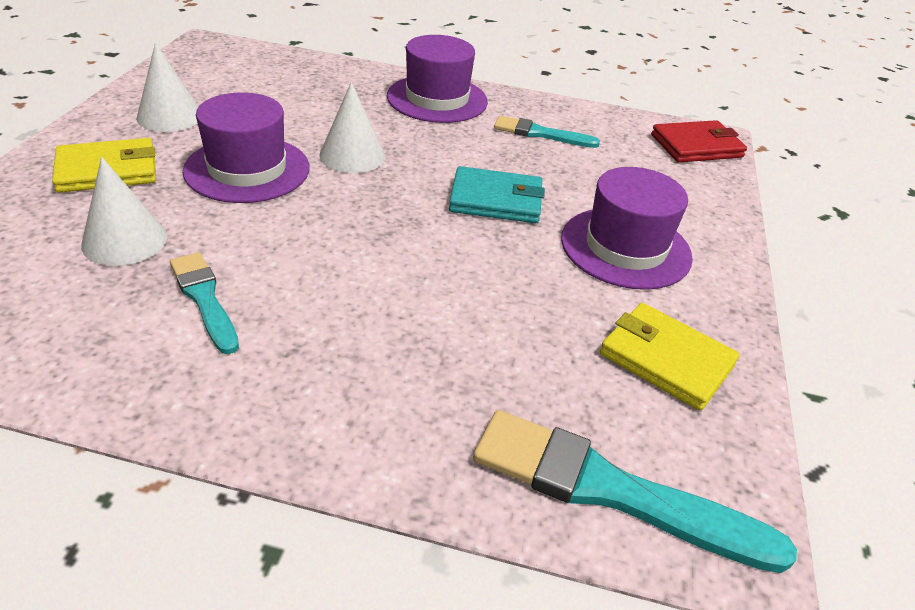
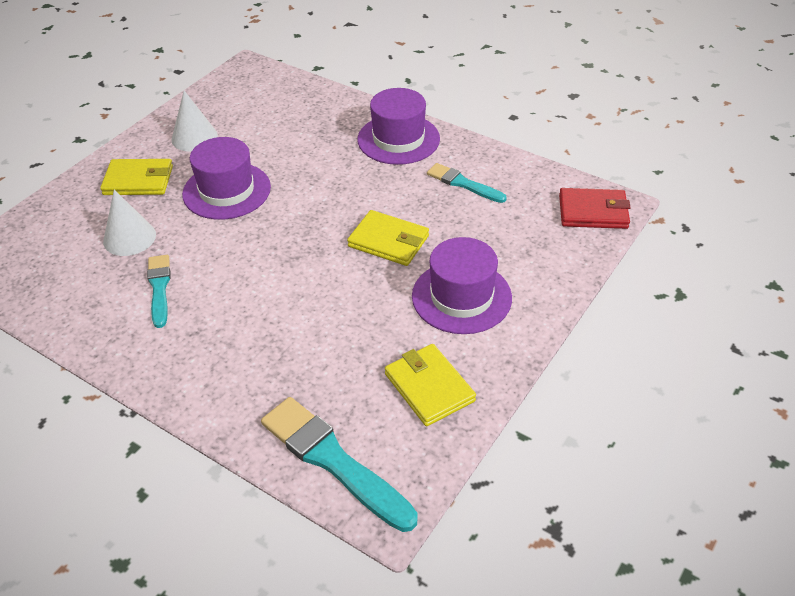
camera: 25 degrees right, 5 degrees up
(352, 155) = (304, 187): white cone -> none
(496, 200) = (388, 241): turquoise wallet -> yellow wallet

